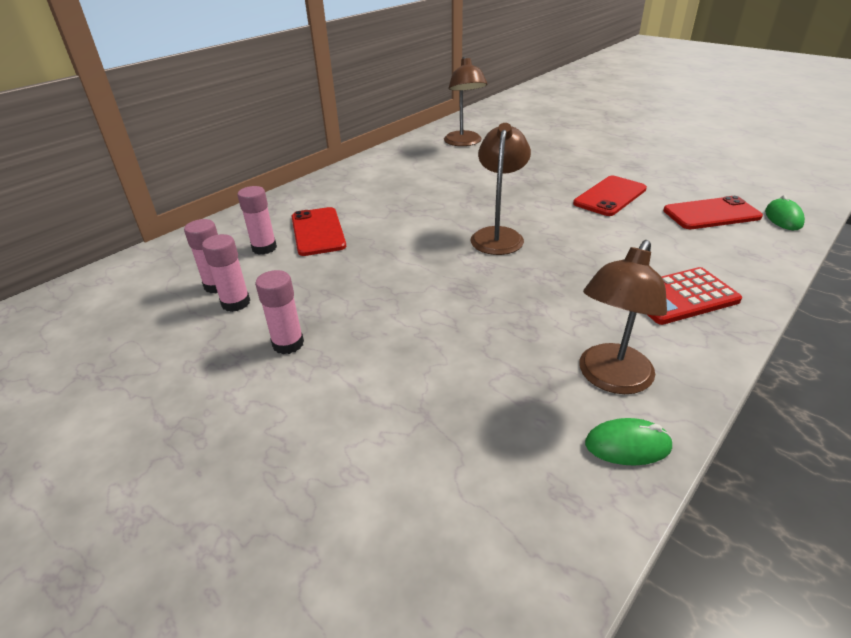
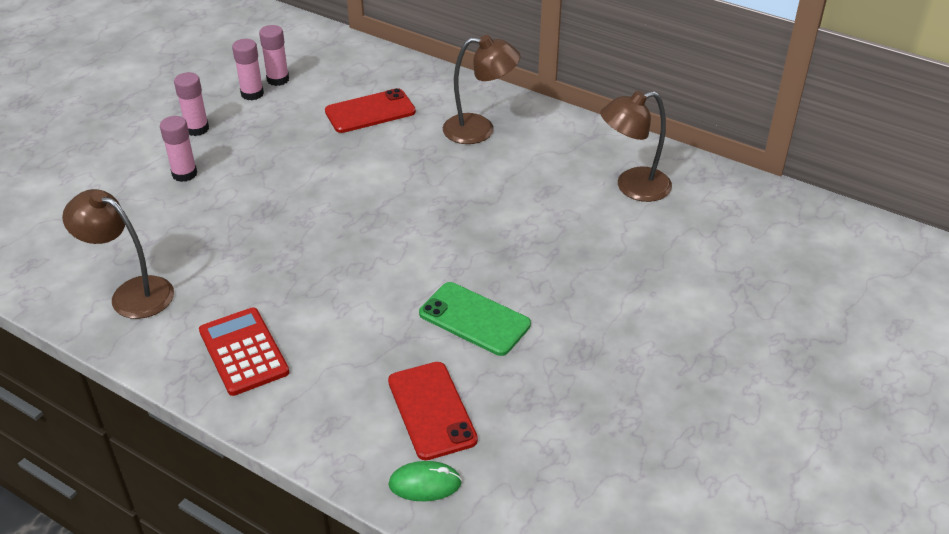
camera: 80 degrees right, 5 degrees up
(264, 248) = (338, 88): pink glue stick -> pink glue stick (184, 174)
(498, 235) = (367, 227): brown lamp -> brown lamp (479, 130)
(610, 196) = (474, 319): red phone -> green phone
(627, 445) = (62, 296): green mouse -> none

